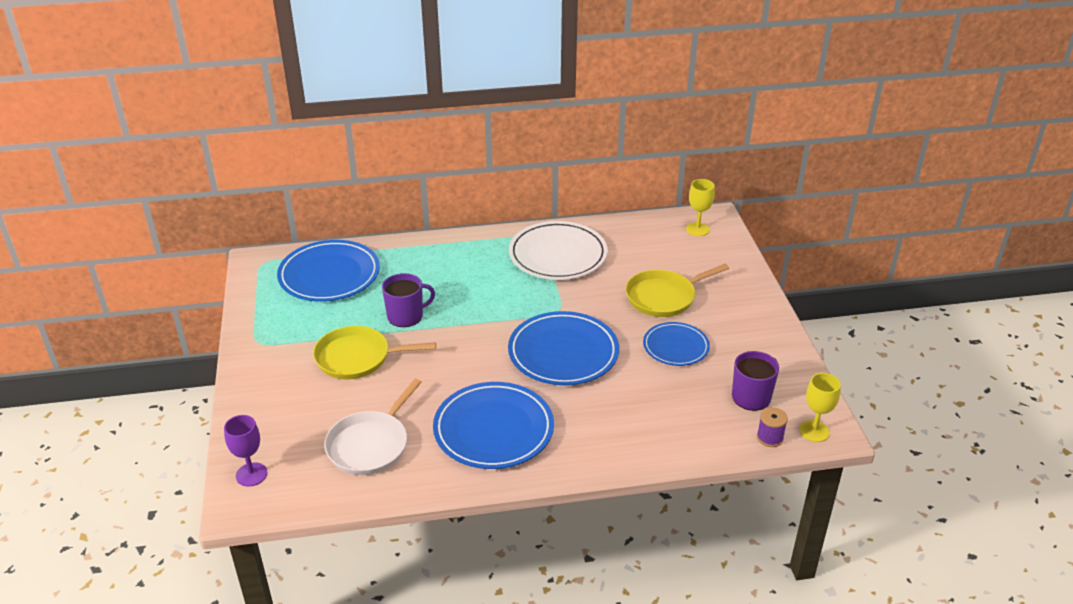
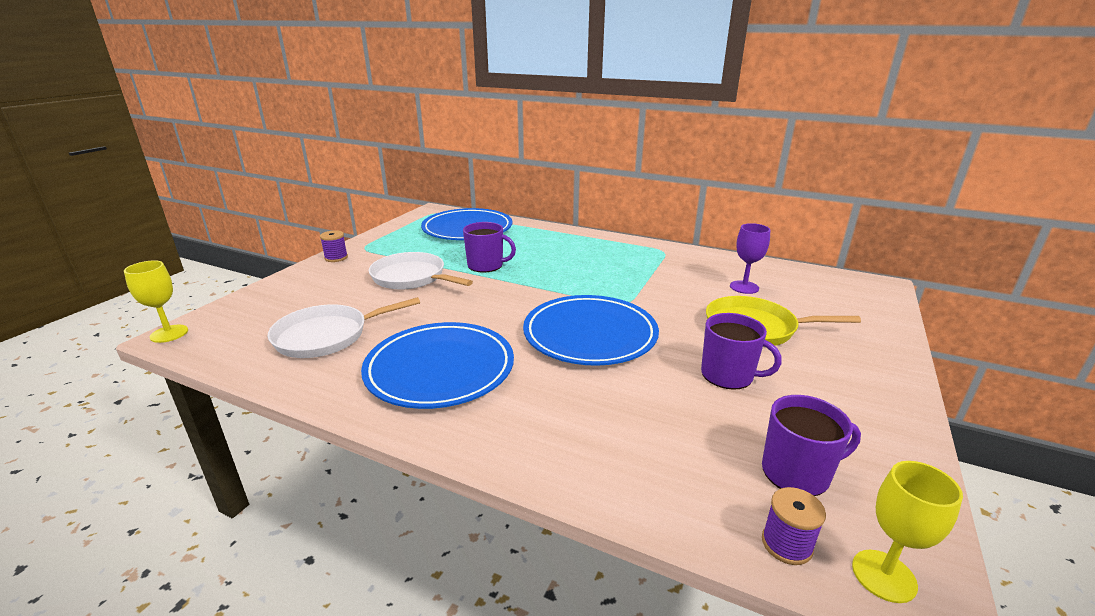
camera: 35 degrees right, 10 degrees down
(248, 366) = (336, 258): none -> purple spool
(251, 474) = (220, 319): purple goblet -> purple goblet (744, 287)
(357, 358) = (411, 277): yellow pan -> white pan
(558, 255) = (669, 266): white plate -> none
(675, 347) = (728, 375): blue plate -> purple mug
(697, 229) = (848, 288): yellow goblet -> yellow goblet (169, 334)

